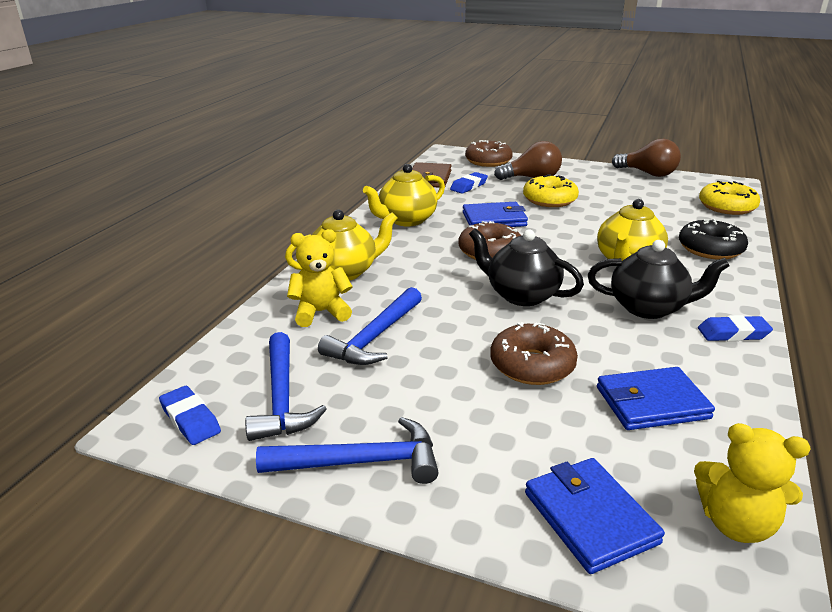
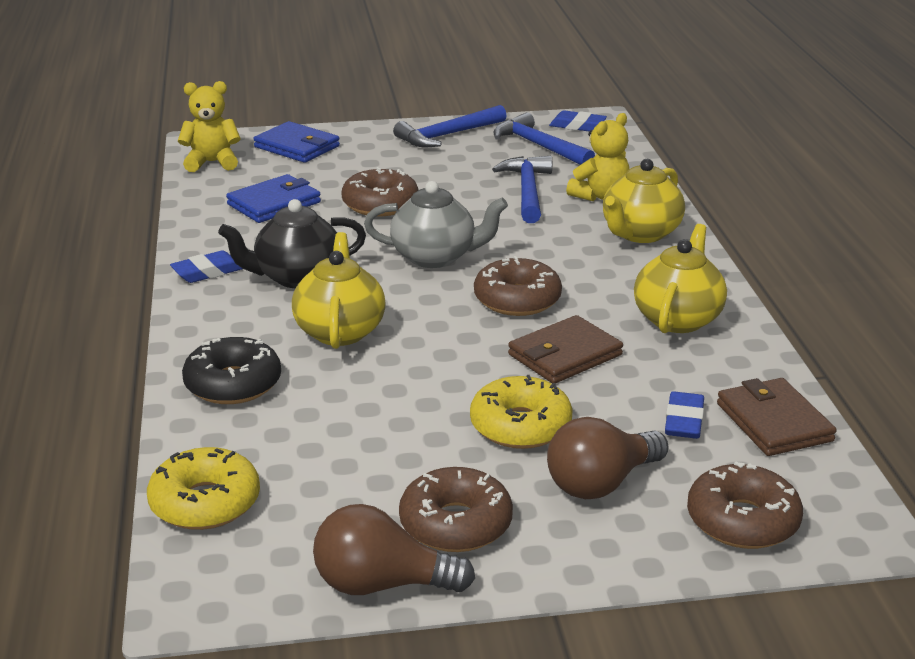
camera: 150 degrees right, 0 degrees up
(494, 219) = (565, 355): blue wallet -> brown wallet
(521, 295) = (435, 257): black teapot -> grey teapot
(607, 180) = (455, 524): none -> brown donut

